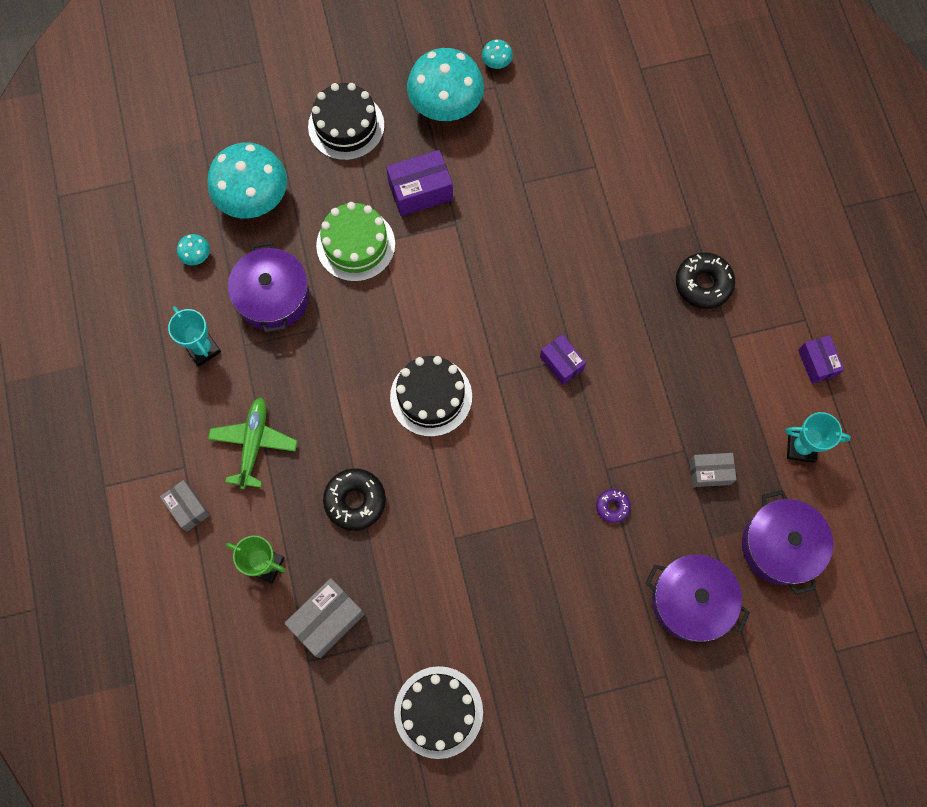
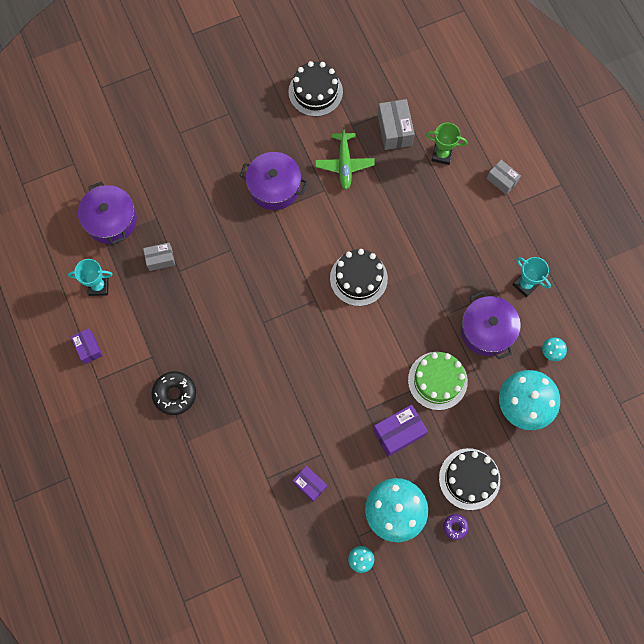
camera: 170 degrees right, 0 degrees up
(254, 443) = (471, 227): green plane -> green plane (344, 164)
(327, 620) = (394, 130): grey box -> grey box turned 45 degrees counterclockwise
(355, 501) = (394, 202): black donut -> none
(561, 363) = (271, 317): purple box -> purple box (309, 484)
(612, 506) = (224, 226): purple donut -> purple donut (455, 527)
(691, 601) = (167, 178): purple pot -> purple pot (274, 187)

